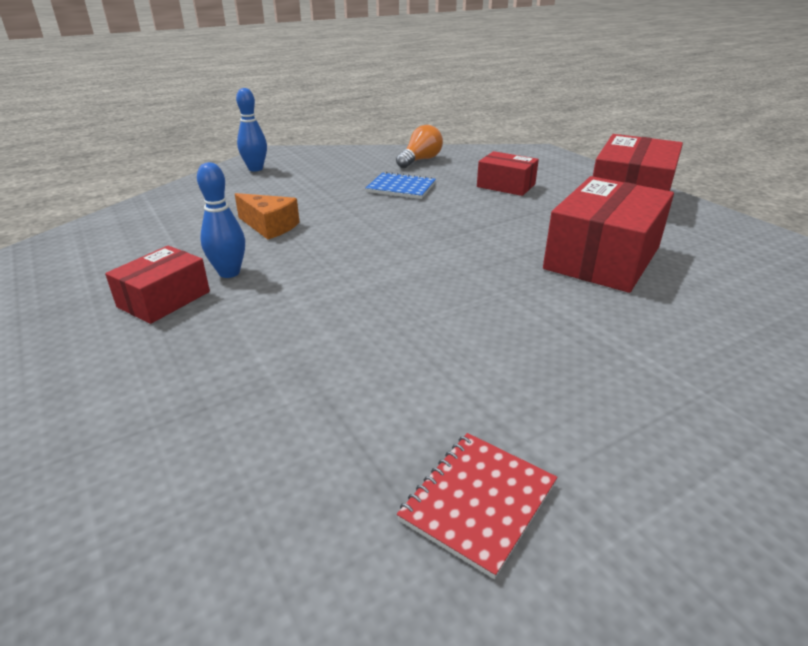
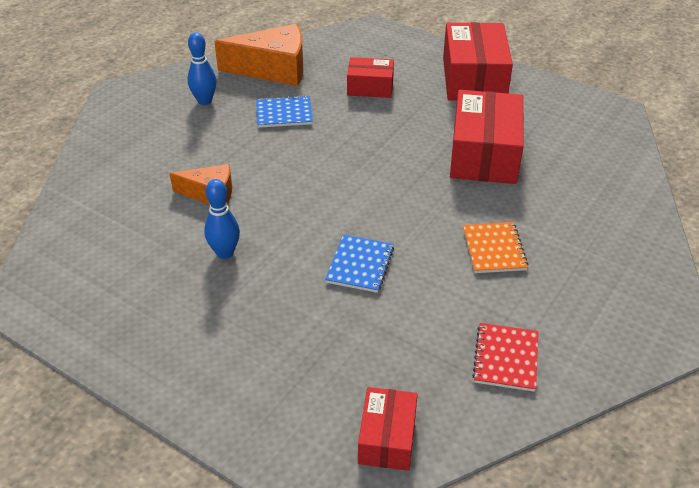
camera: 25 degrees left, 10 degrees up
(164, 299) = (200, 293): red box -> red box (387, 438)
(255, 169) = (125, 122): blue bowling pin -> blue bowling pin (204, 101)
(362, 321) = (360, 265): none -> blue notebook
(420, 160) = (273, 69): orange light bulb -> orange cheese
(554, 352) = (494, 249): none -> orange notebook

